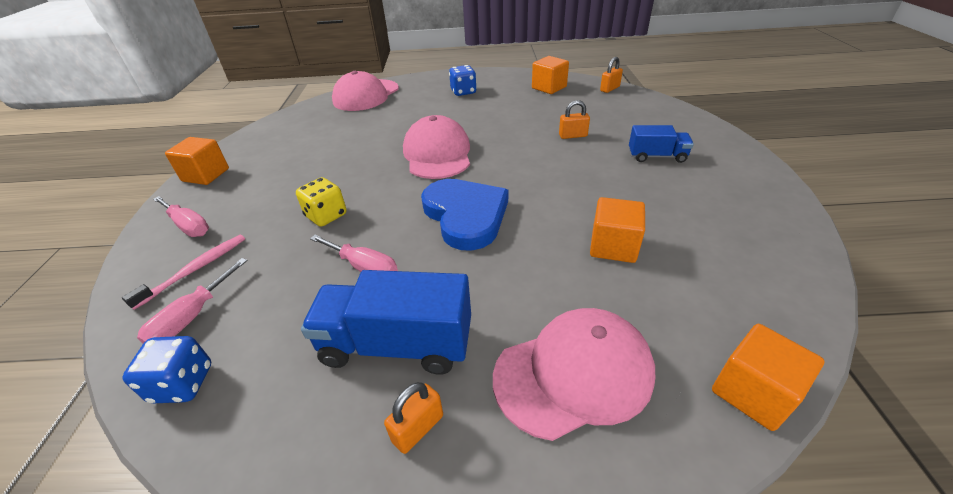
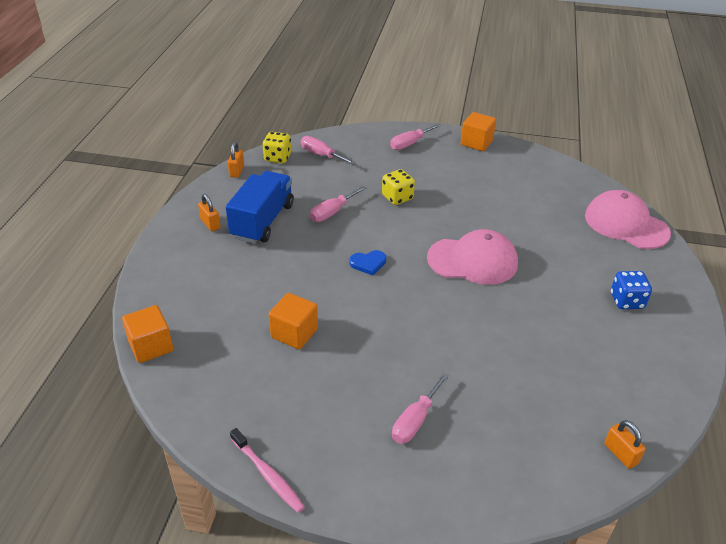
camera: 100 degrees right, 0 degrees up
(183, 383) = (277, 158): blue dice -> yellow dice
(195, 270) = (362, 151): pink toothbrush -> pink toothbrush (268, 475)
(465, 215) = (368, 263): blue heart -> blue heart, size x0.45
(549, 88) = (632, 386): orange cube -> none
(573, 136) = (483, 366): orange padlock -> orange padlock (237, 171)
(573, 374) = (205, 280): pink cap -> none
(656, 156) = (415, 420): blue truck -> pink screwdriver

